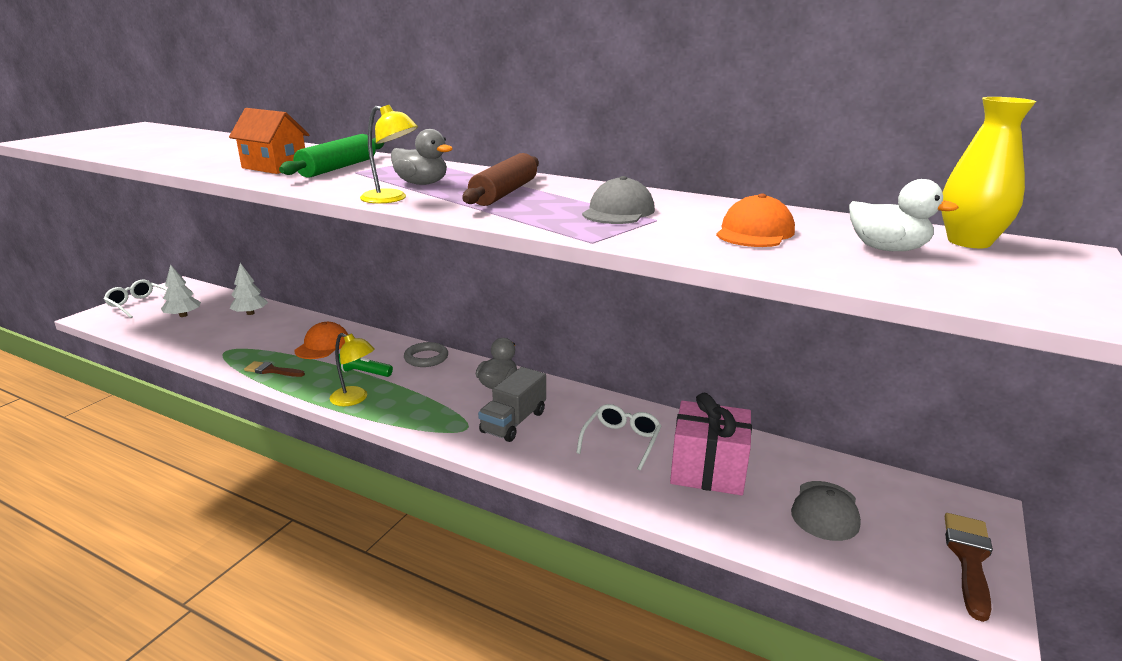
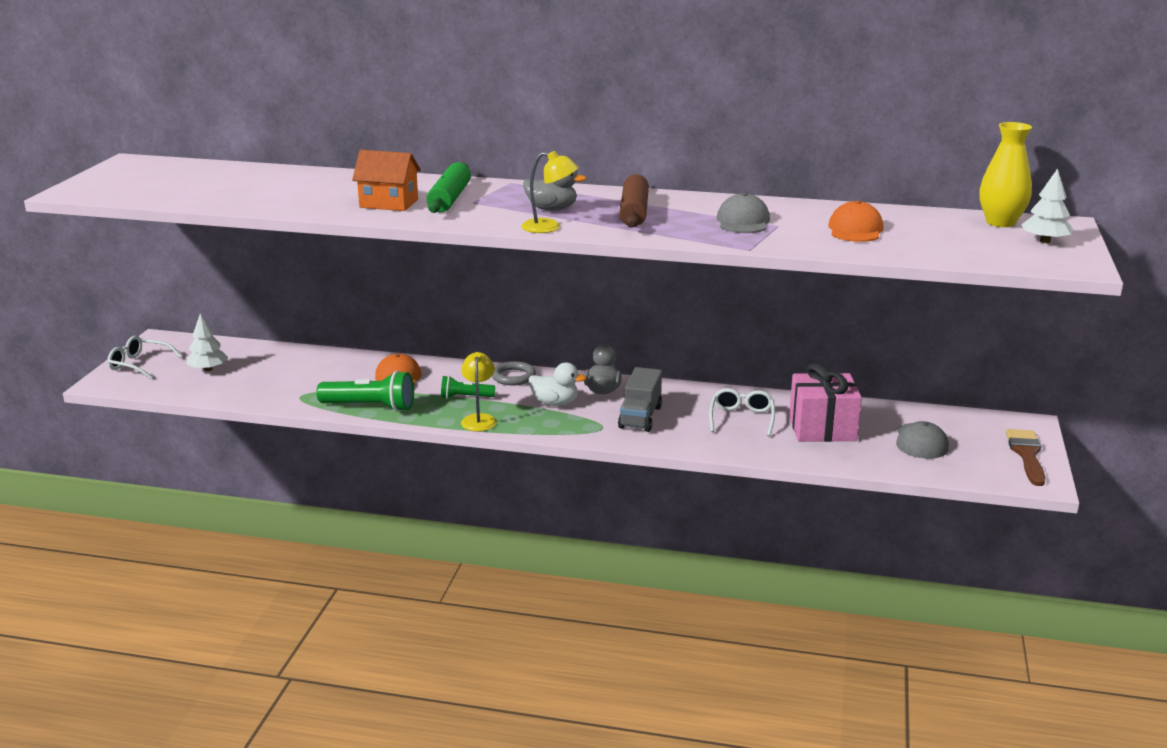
camera: 15 degrees left, 0 degrees up
(250, 313) = (282, 358): white tree -> white tree (1045, 241)
(272, 370) = (370, 407): brown brush -> green flashlight
(355, 399) = (479, 419): yellow lamp -> yellow lamp turned 105 degrees counterclockwise
(887, 249) = (950, 234): white duck -> white duck (555, 403)

